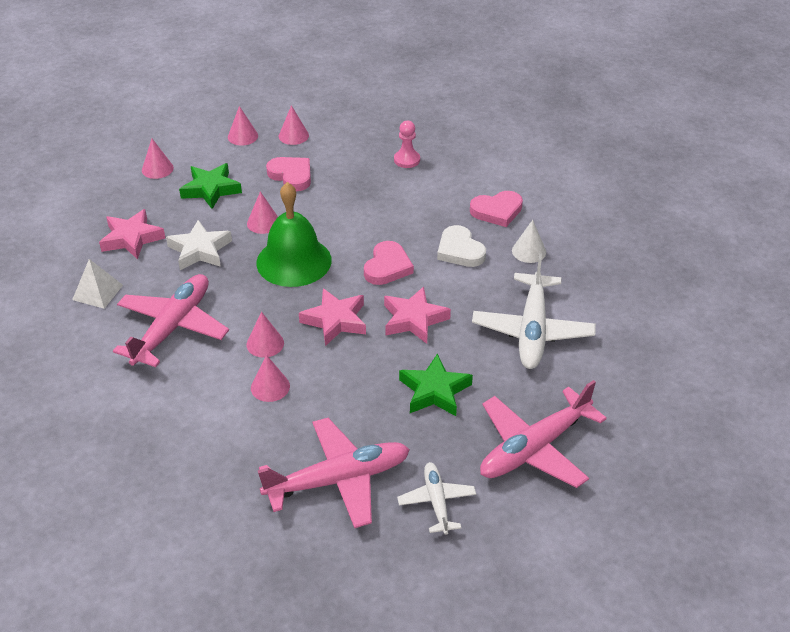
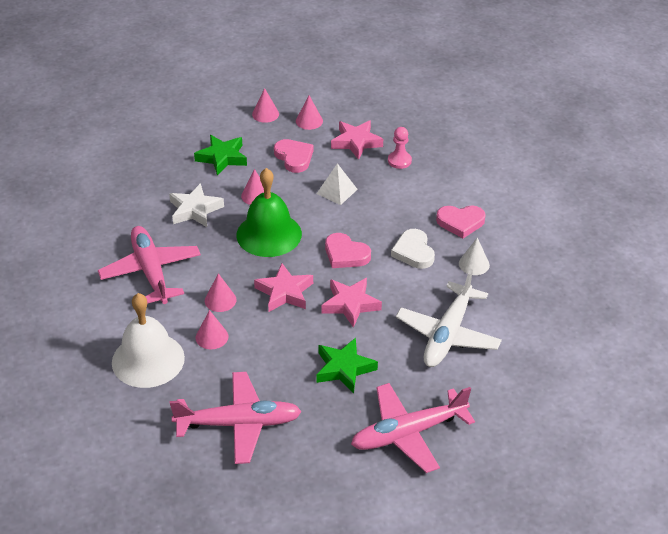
camera: 15 degrees right, 0 degrees up
(97, 292) = (102, 230): white pyramid -> white pyramid (336, 191)
(132, 238) = (143, 189): pink star -> pink star (356, 142)
(157, 169) = (184, 131): pink cone -> none
(172, 328) = (151, 272): pink plane -> pink plane turned 60 degrees counterclockwise
(204, 429) = (148, 360): none -> white bell
(387, 267) = (345, 254): pink heart -> pink heart turned 90 degrees clockwise
(437, 502) = (310, 459): white plane -> none

